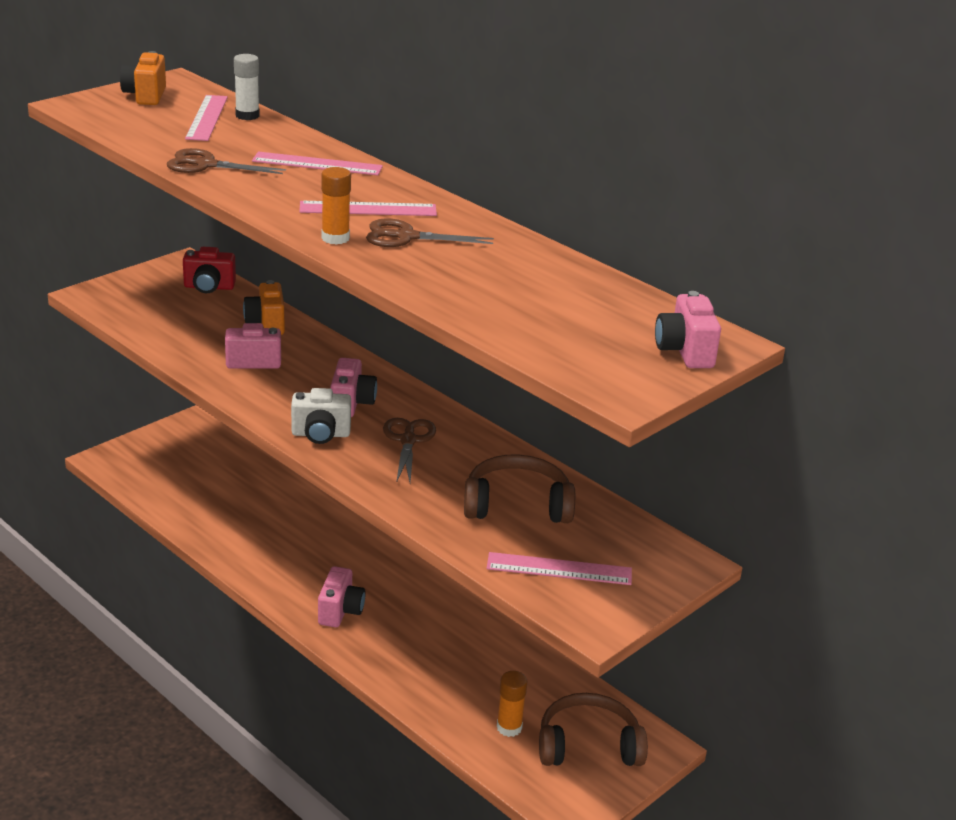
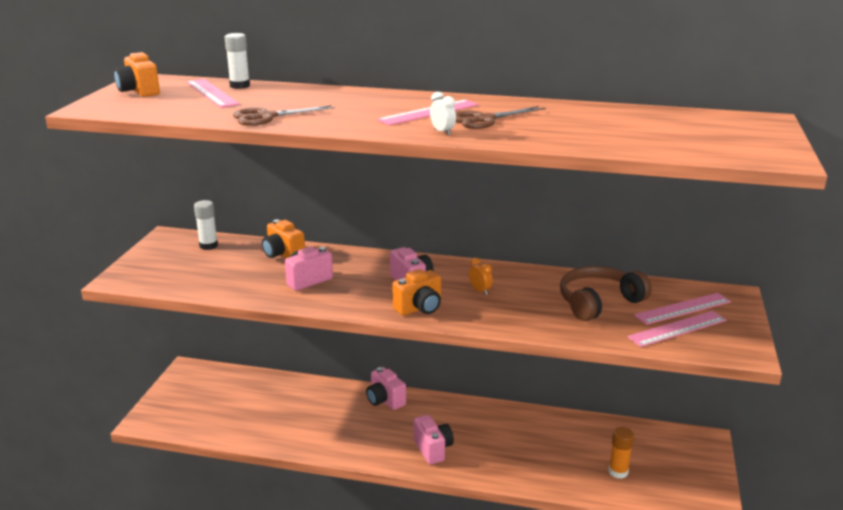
camera: 30 degrees left, 5 degrees down
(209, 287) = (208, 245): red camera -> white glue stick
(317, 164) = (344, 98): pink ruler -> pink ruler (683, 308)
(320, 434) = (419, 308): white camera -> orange camera
(335, 238) = (442, 132): orange glue stick -> white clock
(408, 441) = (480, 291): brown scissors -> orange clock
(588, 745) = (671, 459): brown headphones -> none
(685, 352) = (759, 129): pink camera -> pink camera (385, 400)

